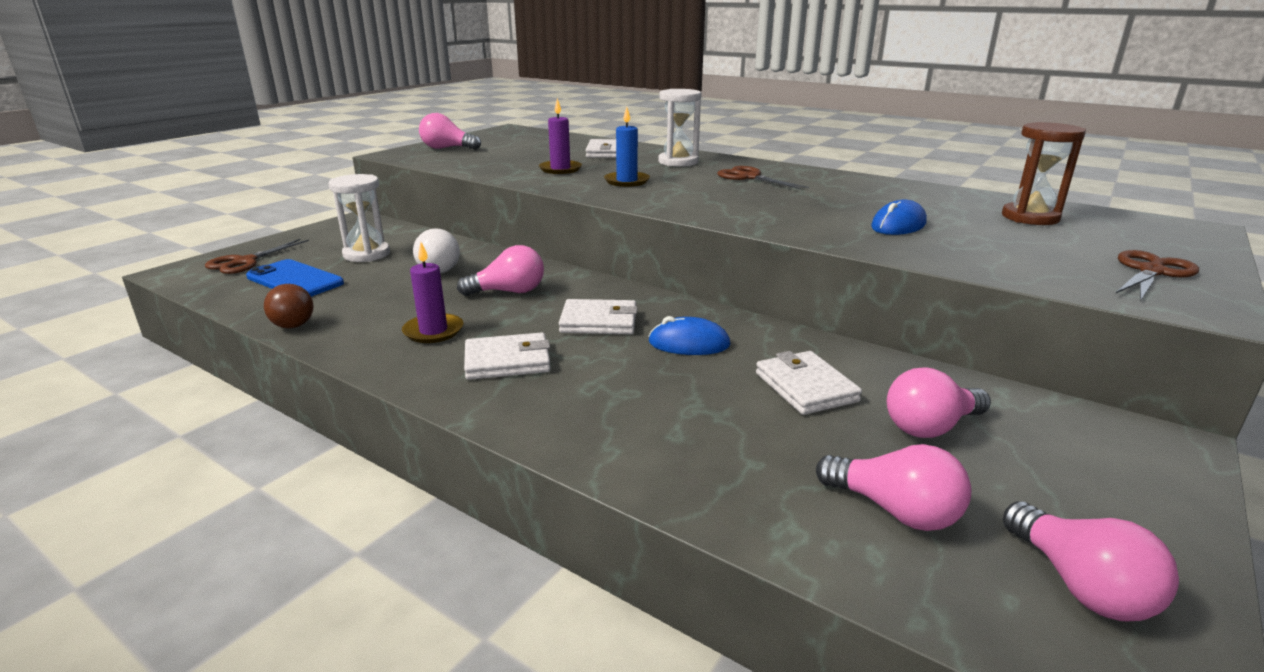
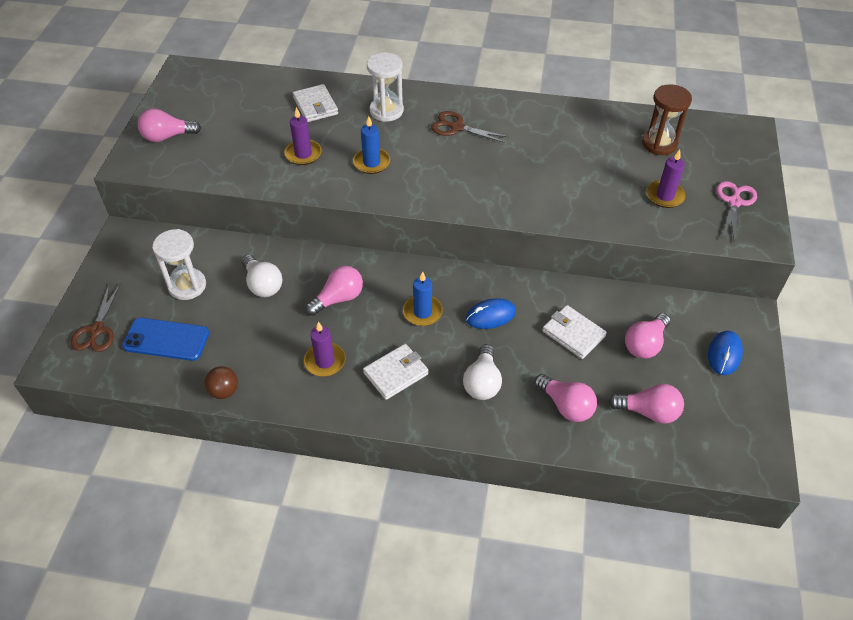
camera: 25 degrees left, 25 degrees up
(599, 322) = (422, 312): white wallet -> blue candle
(619, 399) = (482, 382): none -> white light bulb
(898, 225) = (587, 182): blue mouse -> blue mouse (724, 354)
(1020, 250) = (665, 196): none -> purple candle
(1079, 585) = (728, 426): pink light bulb -> pink light bulb (566, 406)
(1151, 272) = (734, 202): brown scissors -> pink scissors

